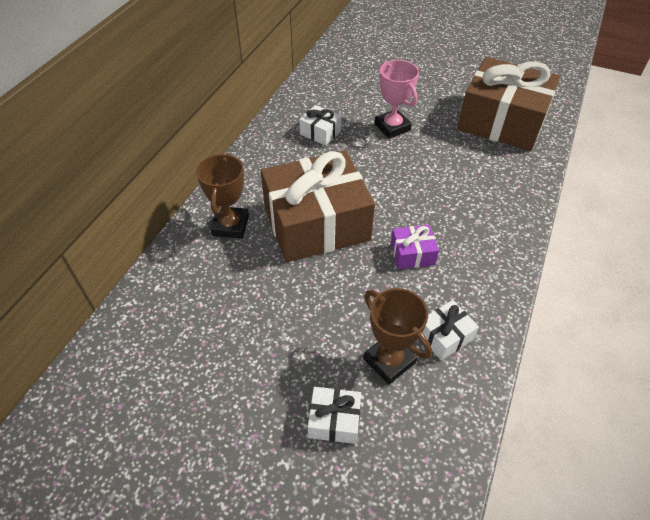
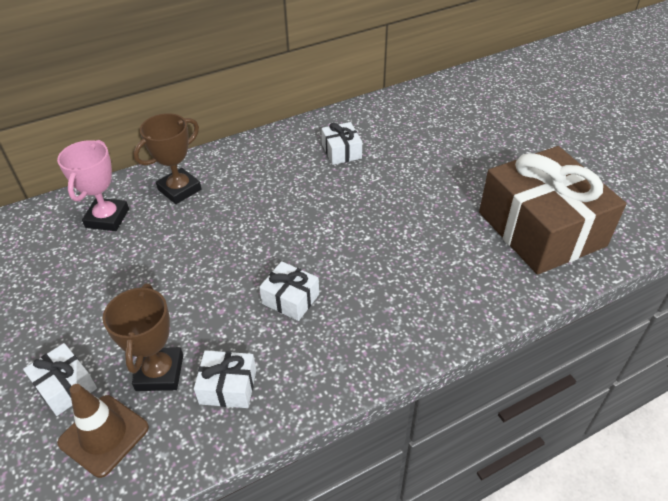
camera: 40 degrees right, 5 degrees down
(316, 223) = (244, 225): brown gift -> none
(392, 127) = (414, 178): pink trophy -> pink trophy (107, 218)
(406, 428) = (104, 435): none -> brown traffic cone
(412, 254) = (290, 299): purple gift -> white gift

